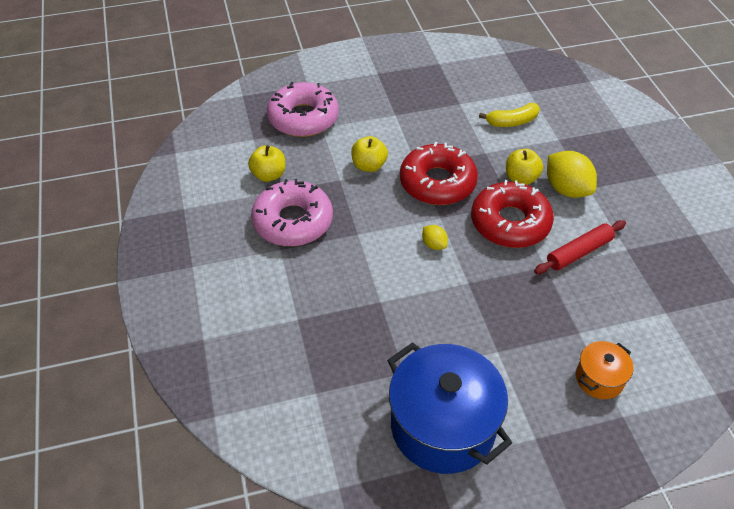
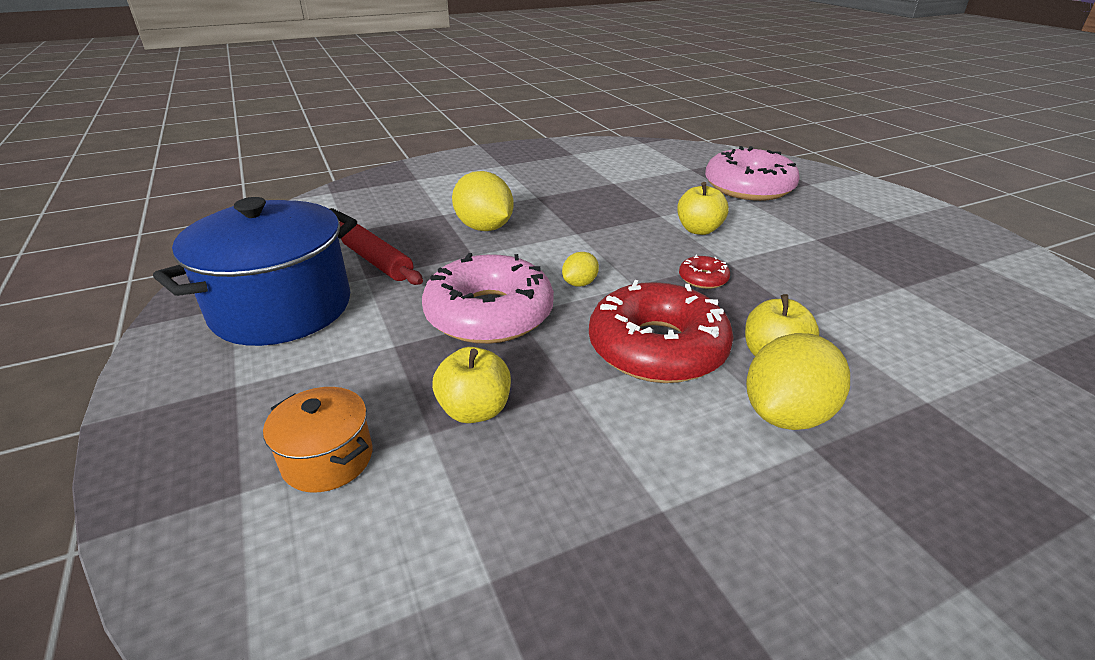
camera: 80 degrees right, 15 degrees down
(269, 175) = (641, 181): yellow apple -> yellow apple (475, 410)
(293, 221) = (579, 198): pink donut -> pink donut (489, 314)
(333, 291) = (484, 228): none -> yellow lemon
(437, 182) = (703, 278): red donut -> red donut, size x0.42
(512, 122) = (915, 341): yellow banana -> none
(579, 252) = (622, 432): red rolling pin -> red rolling pin (377, 262)

